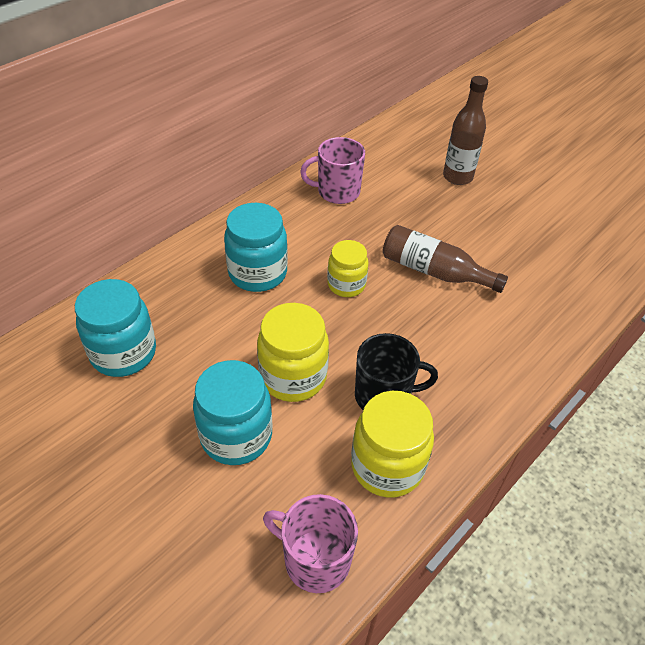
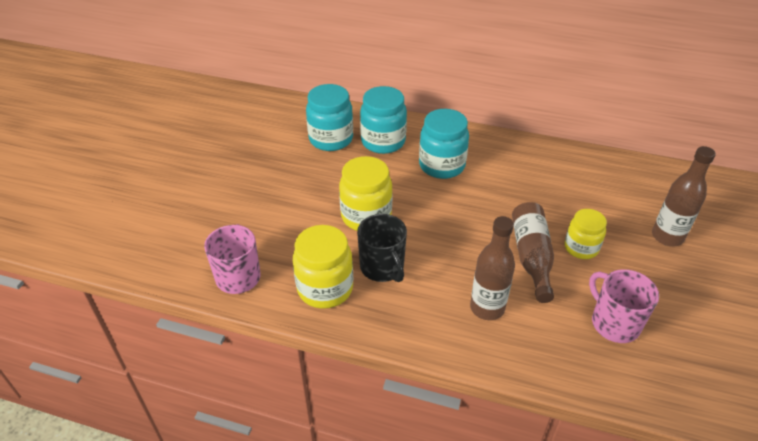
camera: 65 degrees right, 5 degrees down
(236, 436) = (303, 209): turquoise jar -> turquoise jar (383, 141)
(337, 192) = (565, 172): pink mug -> pink mug (614, 323)
(346, 285) = (470, 212): yellow jar -> yellow jar (581, 248)
(482, 335) = (487, 308): none -> brown bottle

